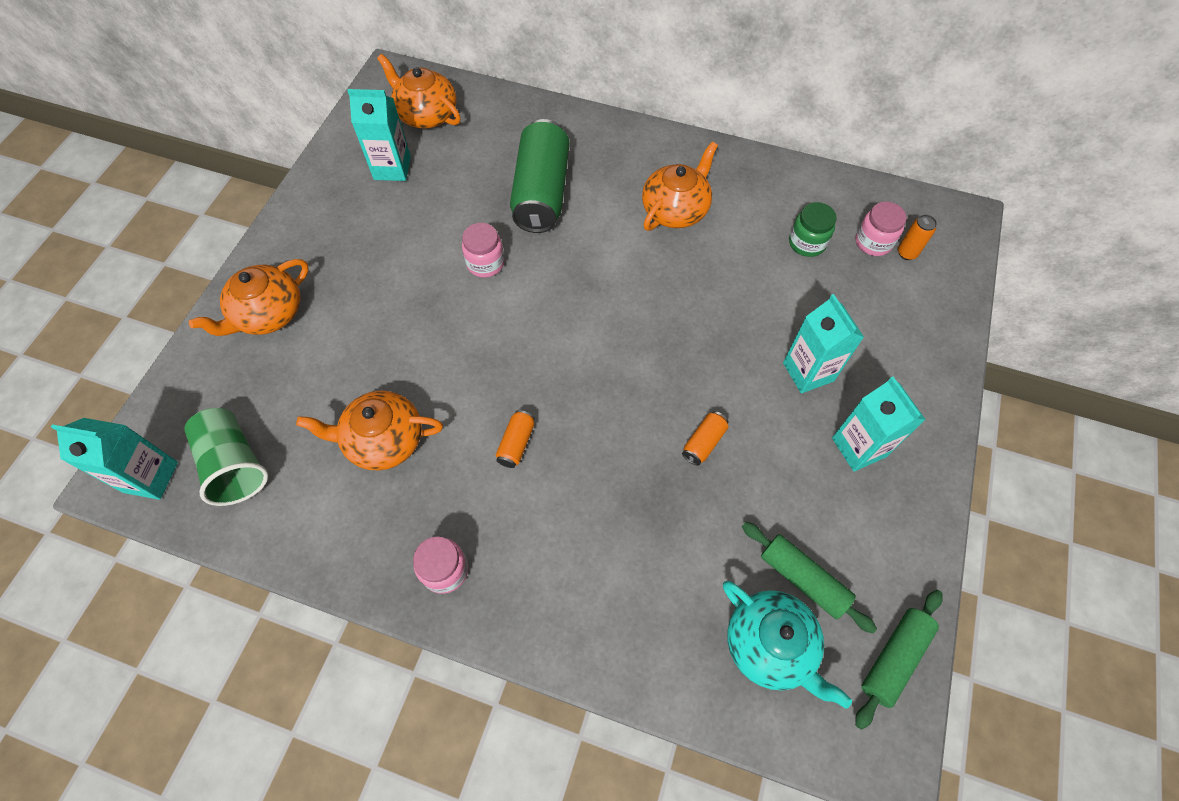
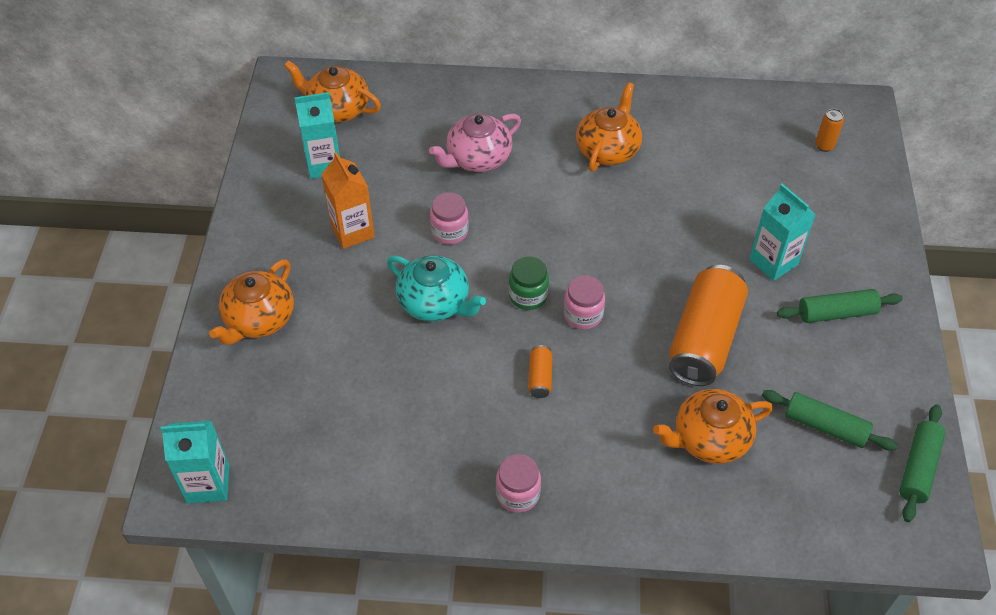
camera: 15 degrees left, 10 degrees down
(235, 464) = (285, 454): green cup -> none
(383, 440) = (417, 402): orange teapot -> orange teapot (709, 439)
(392, 243) = (352, 231): none -> orange carton
(541, 192) = (477, 158): green can -> pink teapot
(704, 442) = (704, 339): orange can -> orange can, size x2.41
(770, 645) = (816, 483): turquoise teapot -> turquoise teapot (435, 303)
(807, 243) = (735, 155): green jar -> green jar (528, 296)
(859, 447) = (836, 313): turquoise carton -> green rolling pin
(873, 242) = (792, 143): pink jar -> pink jar (583, 315)

